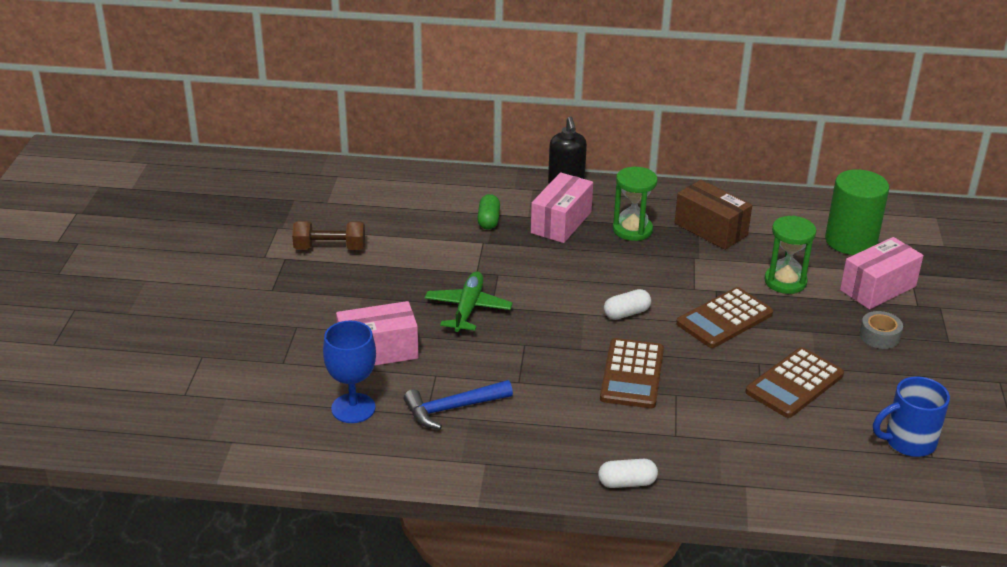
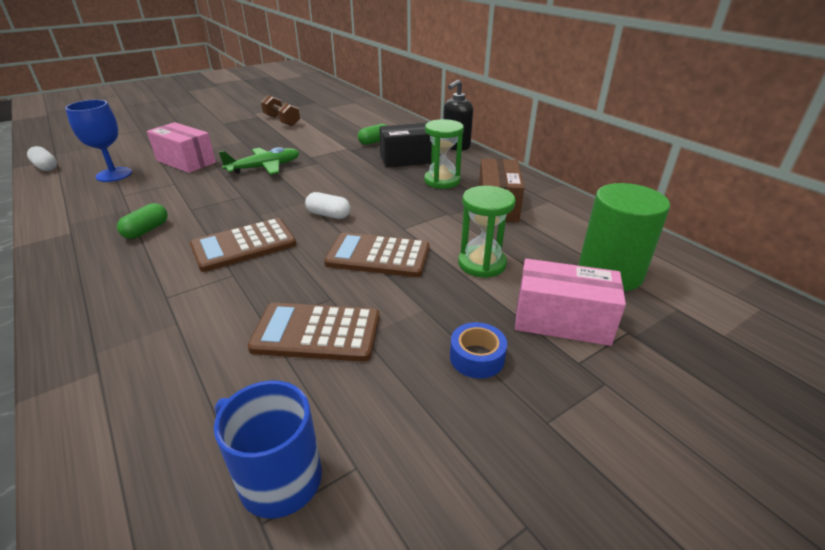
camera: 50 degrees right, 0 degrees up
(452, 408) = (136, 200): blue hammer -> none
(537, 418) = (146, 230): none -> green capsule
(561, 222) = (409, 159): pink box -> black box
(627, 483) = (70, 299): white capsule -> white capsule (45, 167)
(879, 336) = (477, 357): grey tape -> blue tape

